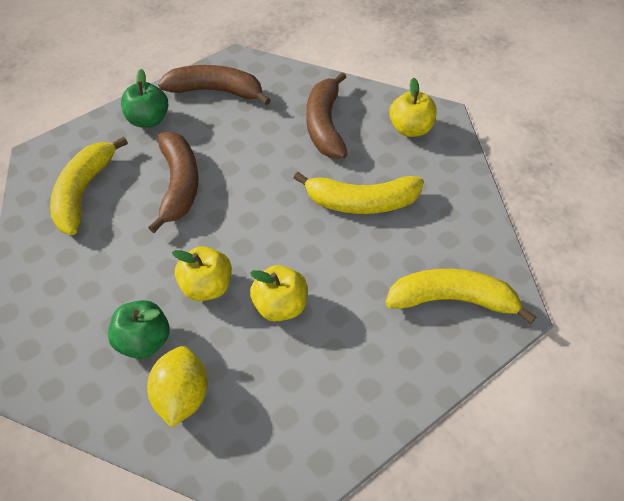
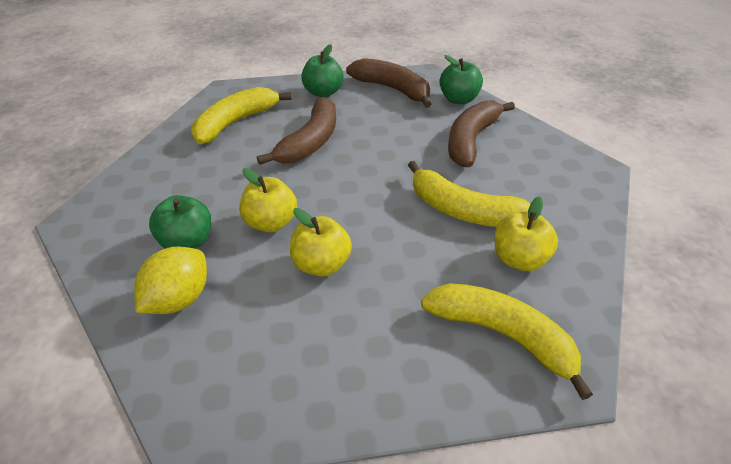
camera: 30 degrees right, 10 degrees down
(286, 81) = (458, 99): none -> green apple
(410, 129) = (556, 169): yellow apple -> yellow apple (519, 259)

